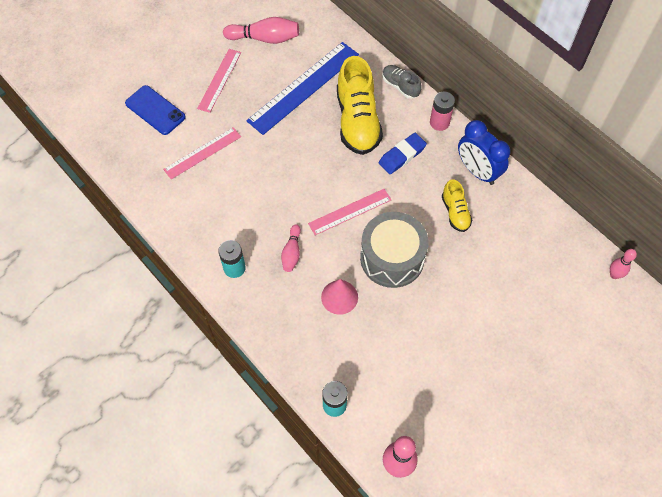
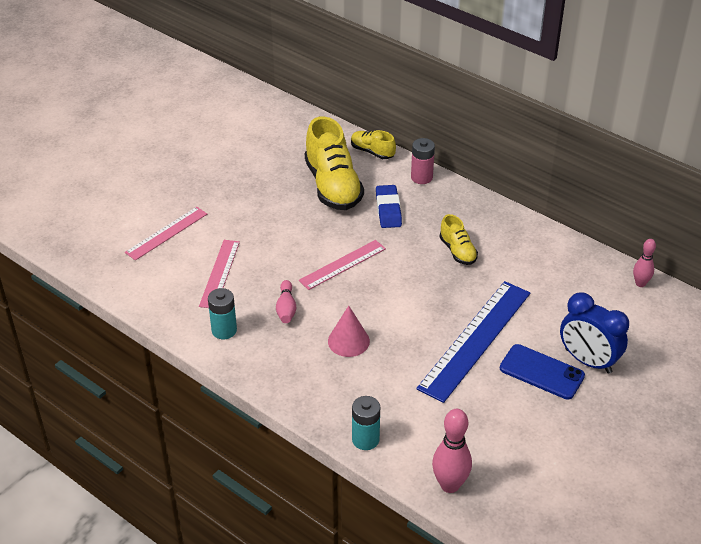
camera: 10 degrees left, 20 degrees down
(155, 110) = (105, 202): blue phone -> blue phone (541, 372)
(219, 80) = (173, 168): pink ruler -> pink ruler (220, 273)
(265, 38) = (216, 128): pink bowling pin -> none
(303, 87) = (267, 164): blue ruler -> blue ruler (475, 339)
(392, 258) = (398, 299): grey drum -> none
(400, 86) = (372, 152): grey shoe -> yellow shoe
(402, 155) = (388, 210): blue eraser -> blue eraser turned 45 degrees counterclockwise
(477, 171) = (472, 213): blue clock -> blue clock (588, 361)

